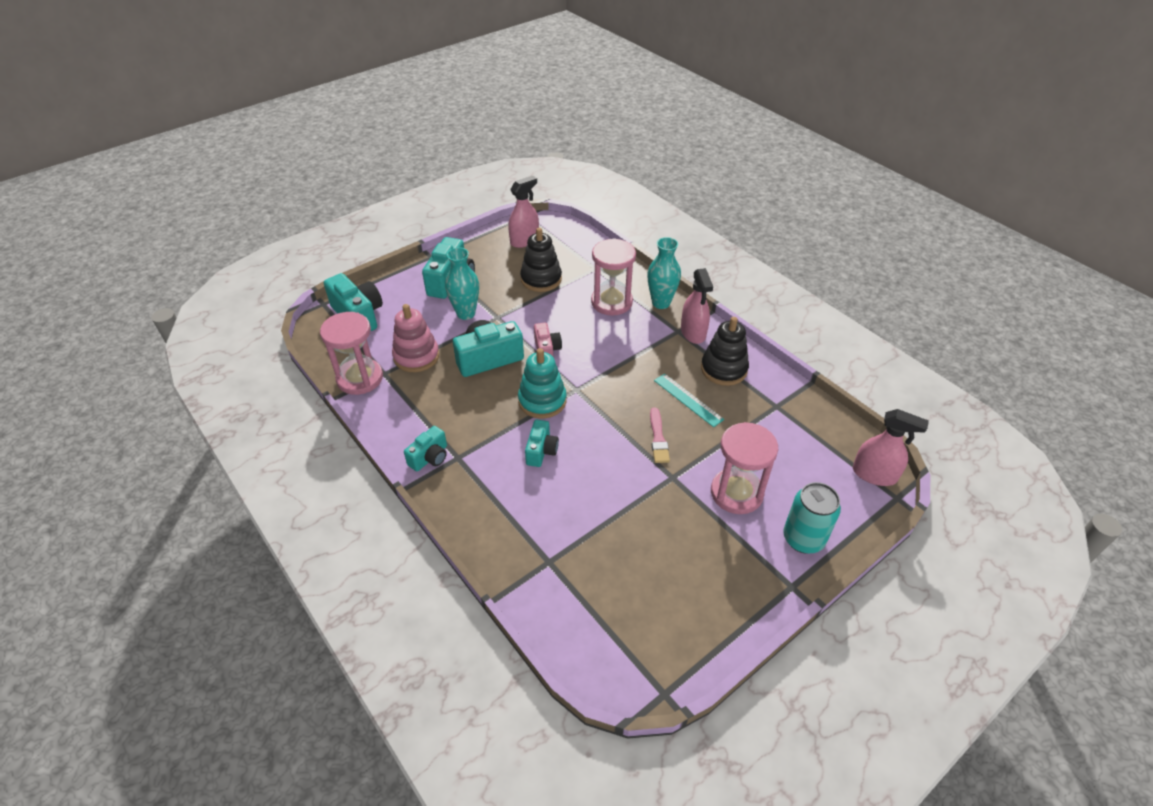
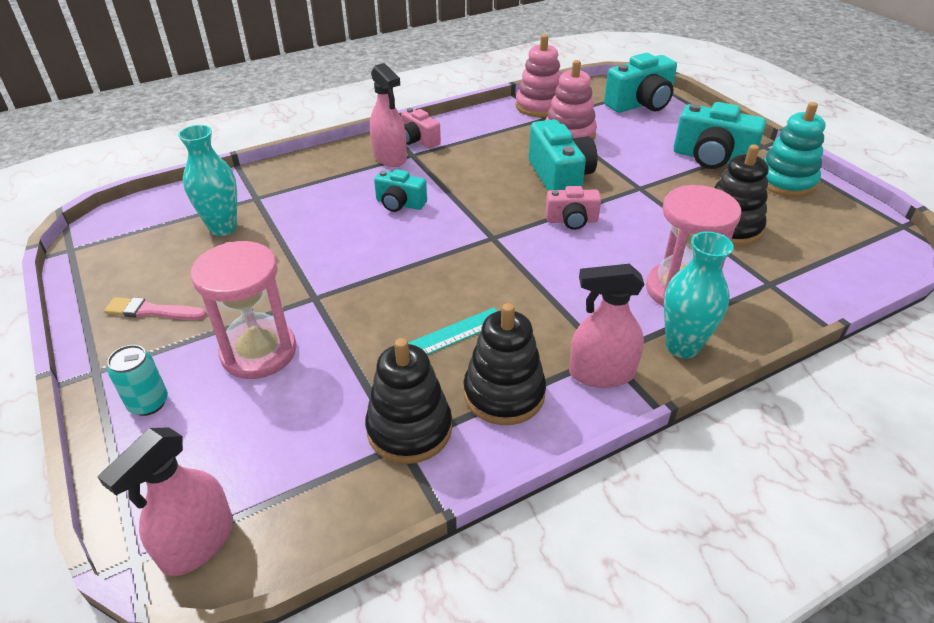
camera: 100 degrees right, 5 degrees down
(360, 378) = (539, 106): pink hourglass -> pink stacking toy
(430, 457) = (418, 140): turquoise camera -> pink camera
(466, 313) = (646, 166): turquoise vase -> turquoise vase (223, 228)
(524, 240) = (828, 220): pink spray bottle -> pink spray bottle (390, 157)
(542, 401) = (478, 210): turquoise stacking toy -> turquoise stacking toy (786, 181)
(658, 438) = (383, 295): pink brush -> pink brush (152, 311)
(765, 404) = (409, 429): none -> black stacking toy
(803, 539) = (148, 403): turquoise can -> turquoise can, size x0.65

